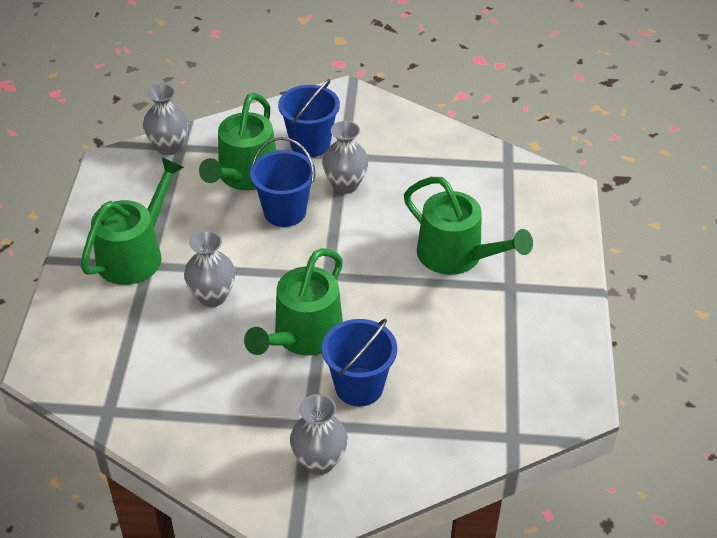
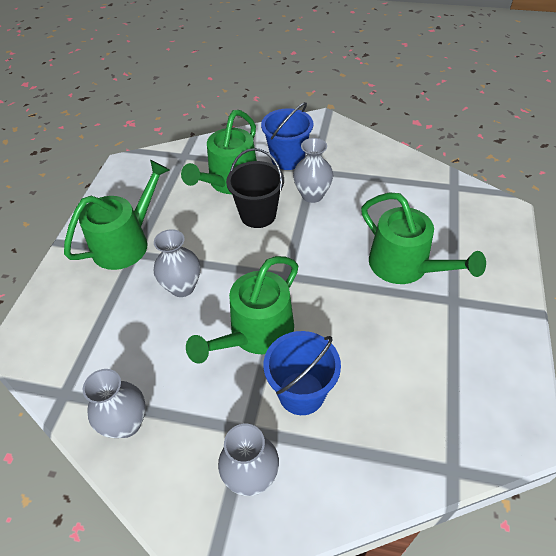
camera: 10 degrees right, 5 degrees up
(169, 147) = (174, 155): grey vase -> grey vase (126, 423)
(285, 212) = (258, 215): blue bucket -> black bucket

